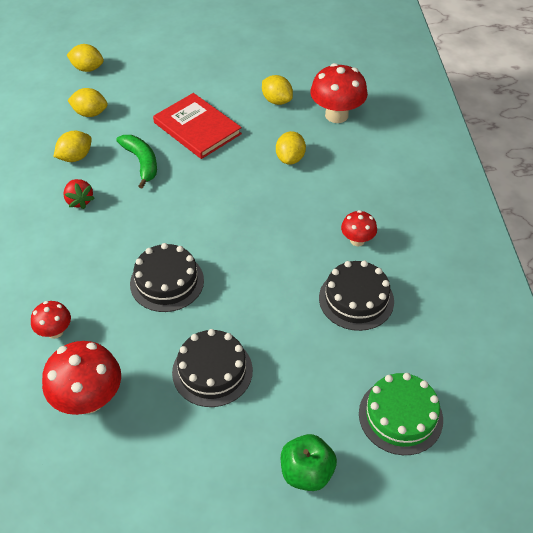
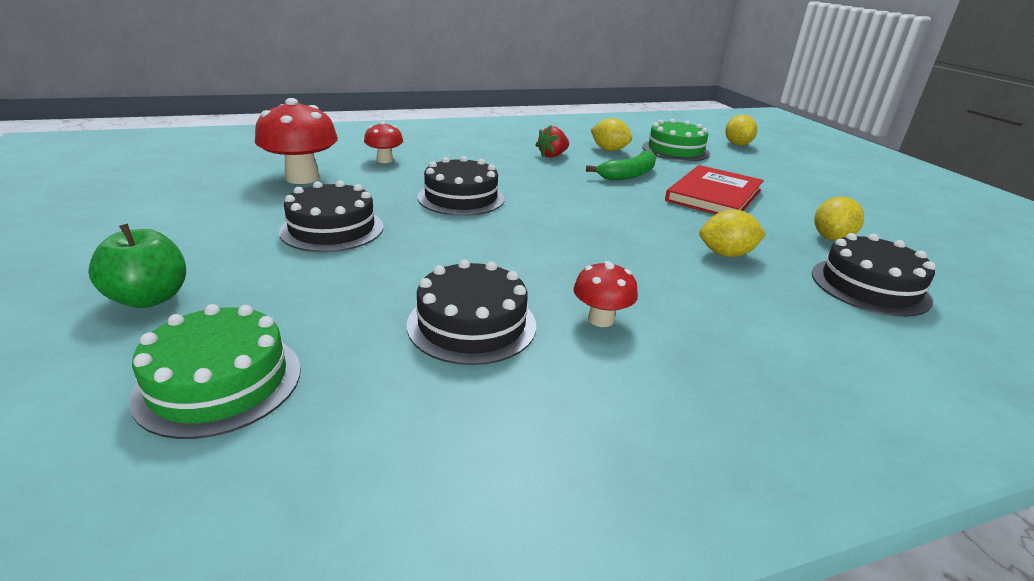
camera: 75 degrees right, 20 degrees down
(90, 113) = (675, 150): yellow lemon -> green cake
(336, 115) = (869, 286): red mushroom -> black cake

